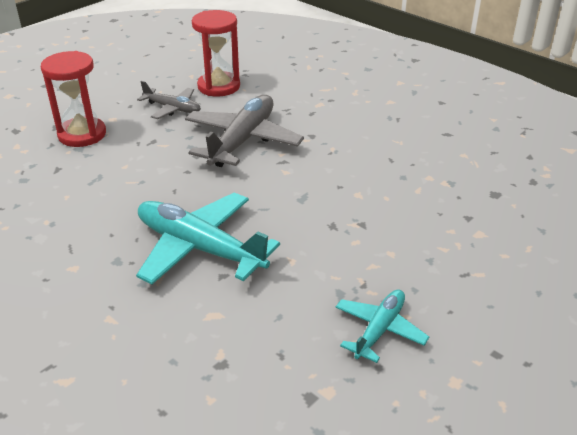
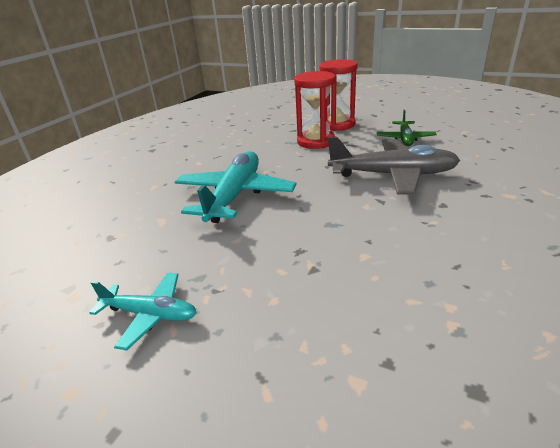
camera: 75 degrees right, 5 degrees down
(172, 108) = (405, 139): grey plane -> green plane
(219, 86) = (464, 144): red hourglass -> red hourglass (316, 141)

